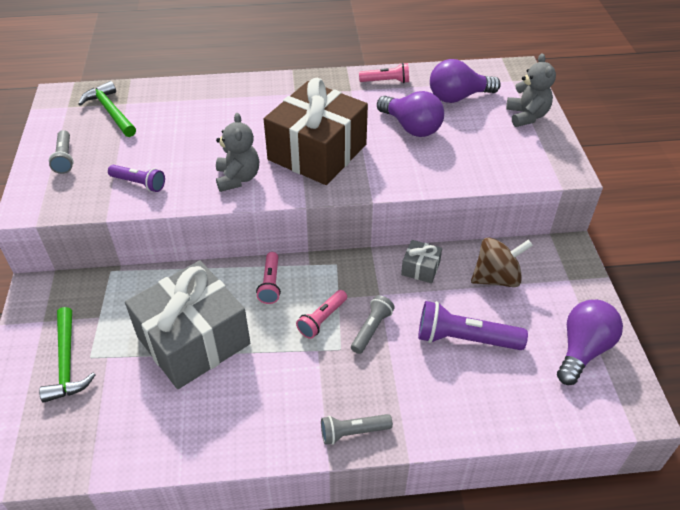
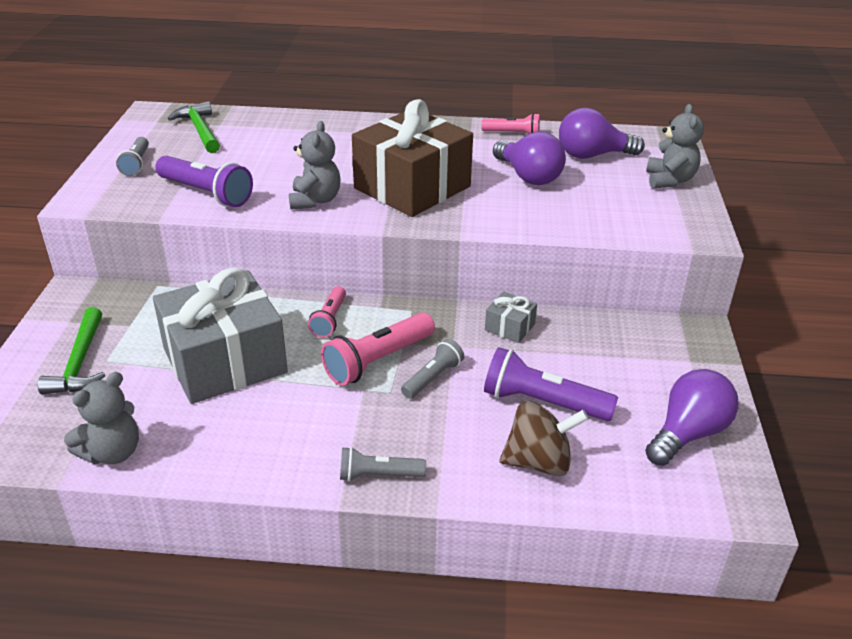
camera: 10 degrees right, 10 degrees down
(125, 450) = (112, 452): none -> grey teddy bear
(139, 183) = (206, 193): purple flashlight -> purple flashlight, size x1.65
(322, 319) = (378, 361): pink flashlight -> pink flashlight, size x1.65
(496, 278) = (599, 348): brown spinning top -> brown spinning top (539, 462)

